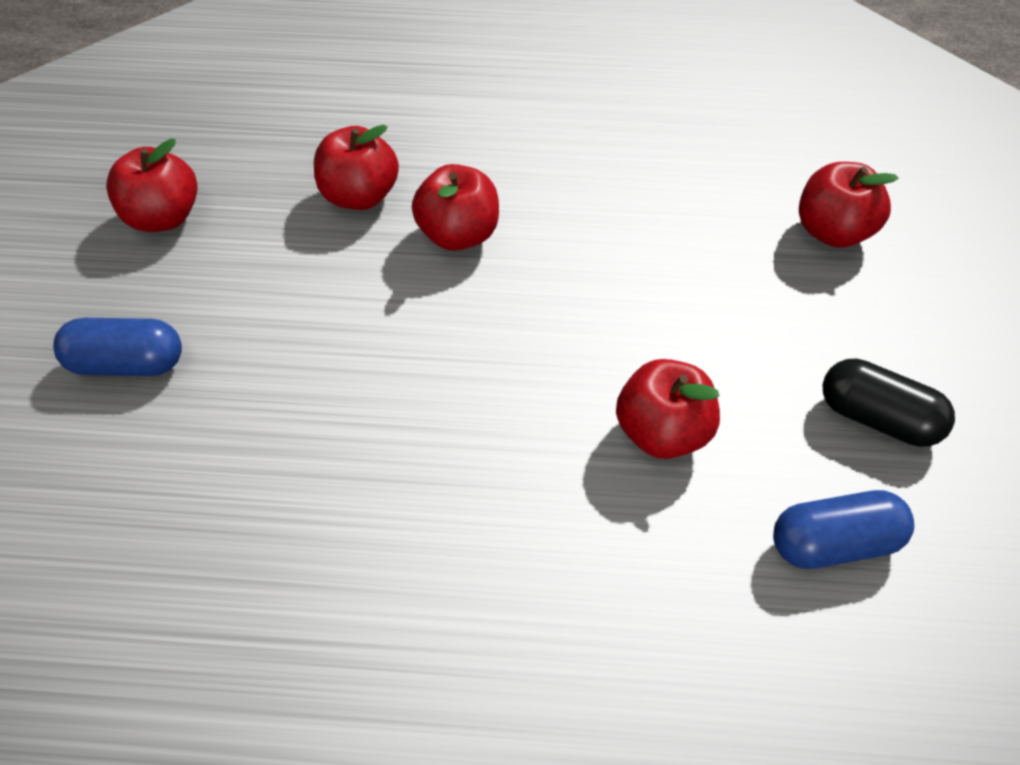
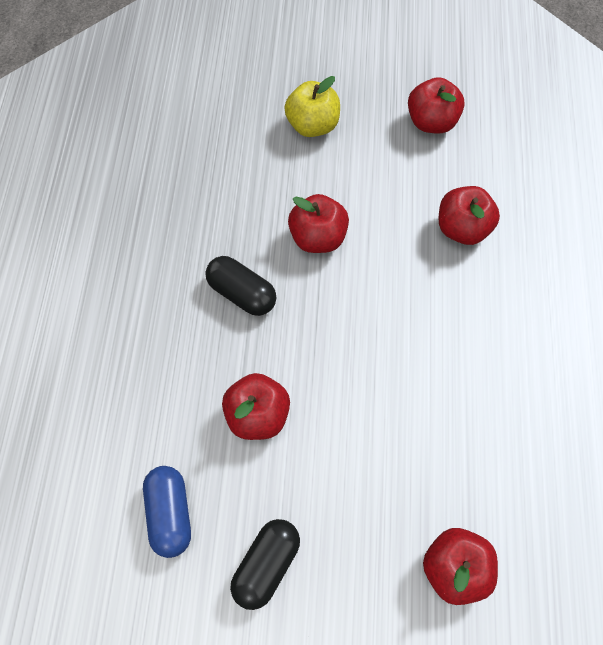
camera: 90 degrees right, 10 degrees up
(127, 364) = (312, 125): blue capsule -> yellow apple
(451, 459) = (241, 294): none -> black capsule
(458, 235) = (429, 292): red apple -> red apple (318, 238)

